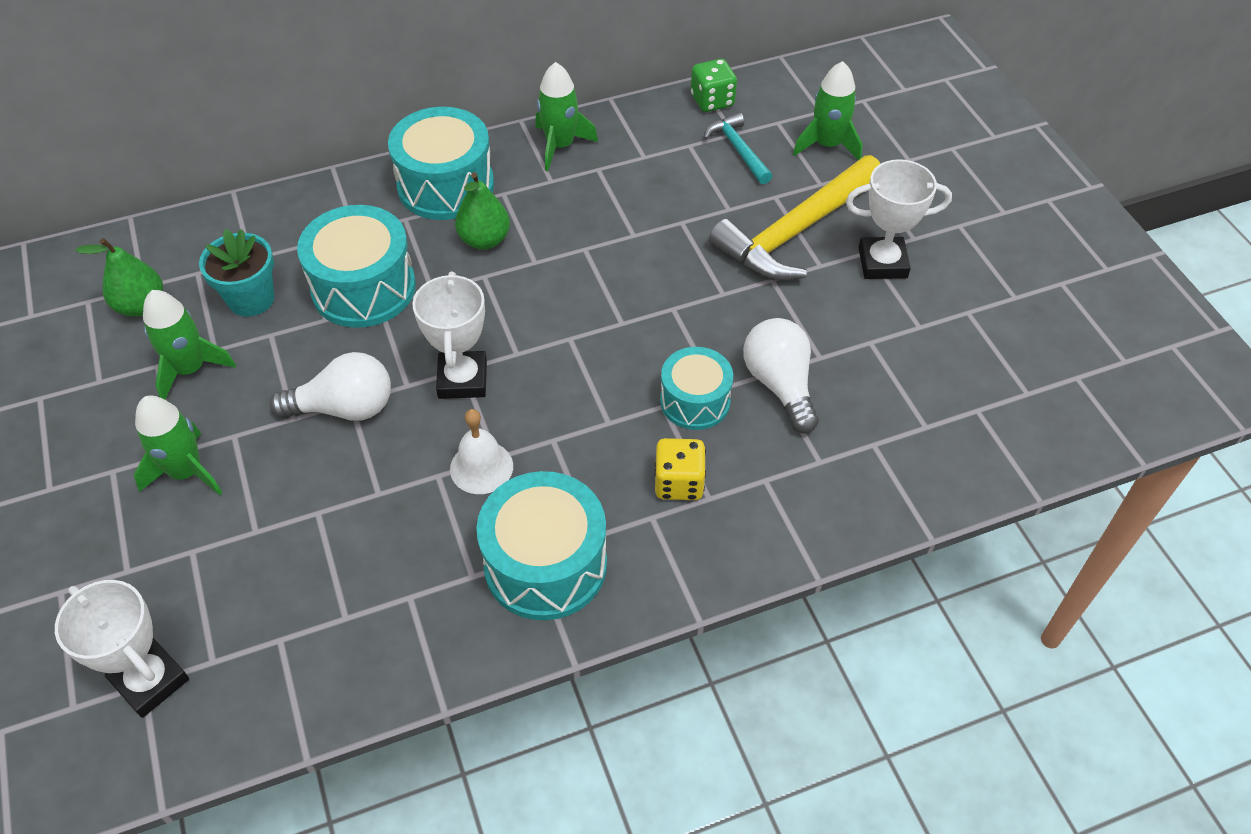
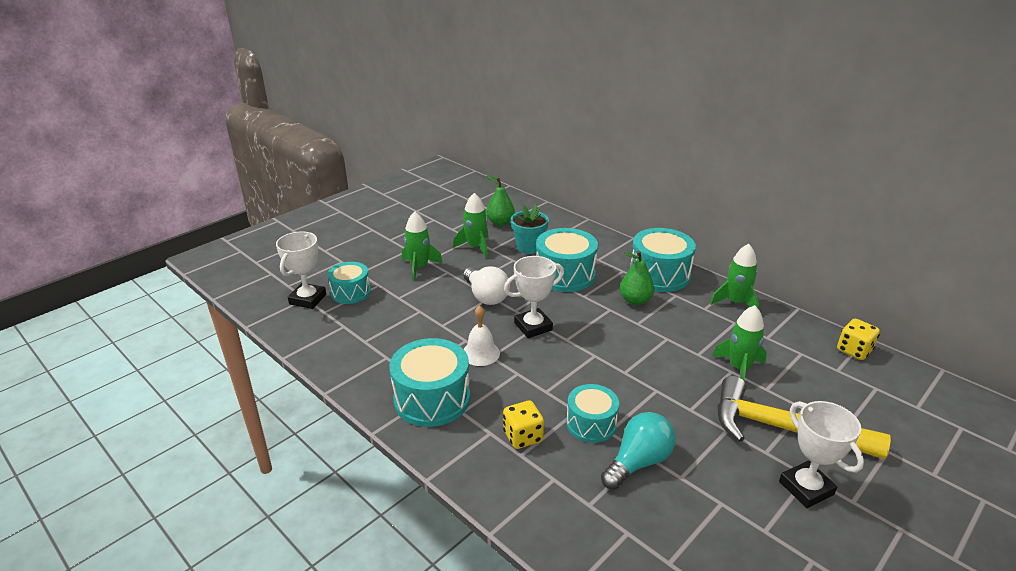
camera: 65 degrees right, 20 degrees down
(182, 602) = (350, 292): none -> turquoise drum
(712, 101) = (854, 350): green dice -> yellow dice
(738, 149) = (825, 376): turquoise hammer -> none
(780, 385) = (638, 462): white light bulb -> turquoise light bulb
(827, 145) = (887, 421): green rocket -> green rocket (739, 368)

